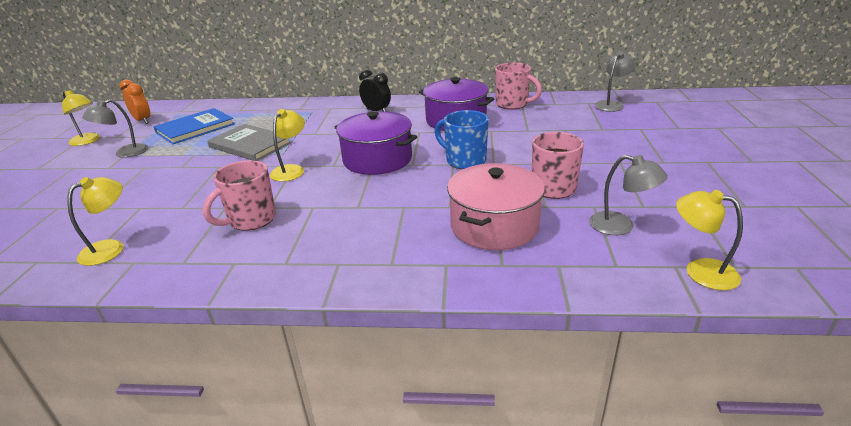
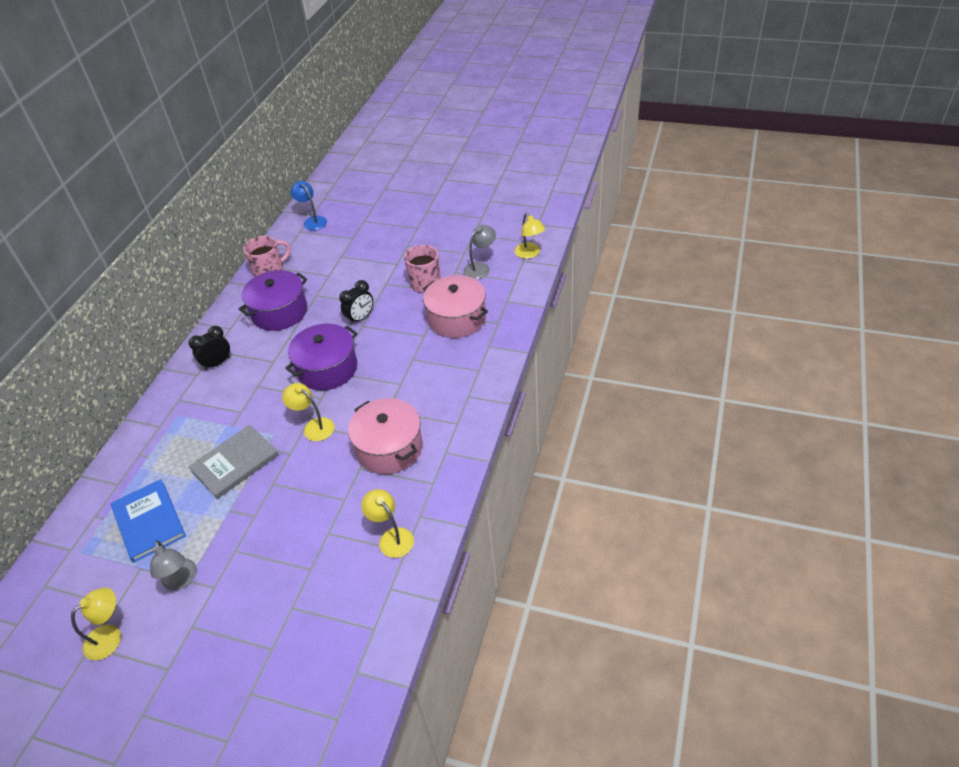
camera: 75 degrees left, 15 degrees up
(142, 121) = (76, 588): orange clock -> none
(251, 220) = (389, 448): pink mug -> pink pot
(464, 161) = (360, 318): blue mug -> black clock
(611, 104) = (312, 221): grey lamp -> blue lamp
(700, 271) = (530, 254): yellow lamp -> yellow lamp turned 75 degrees counterclockwise

